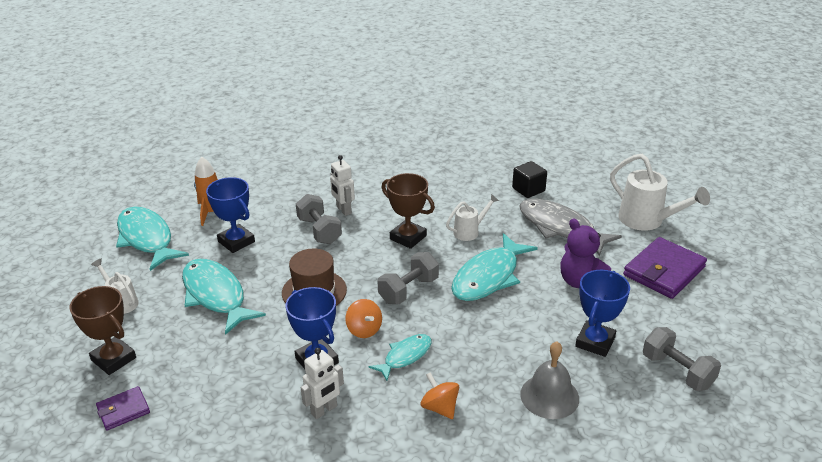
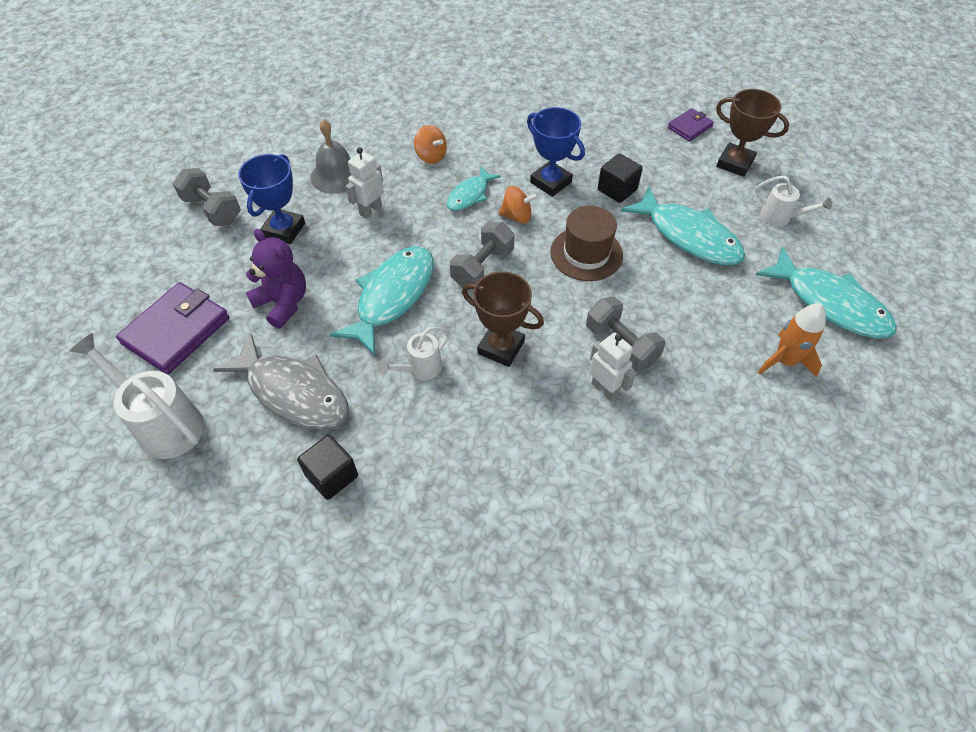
camera: 170 degrees right, 20 degrees up
(236, 242) = (716, 313): blue trophy -> none
(253, 345) = (617, 190): none -> black cube
(324, 410) = (527, 144): white robot -> white robot (370, 210)
(364, 330) = (517, 216): orange spinning top -> orange spinning top turned 135 degrees clockwise

